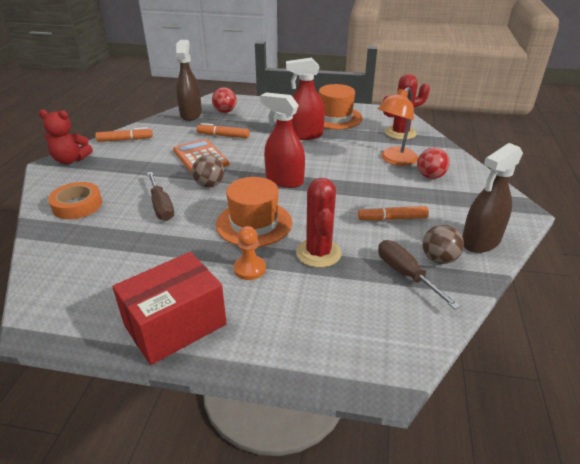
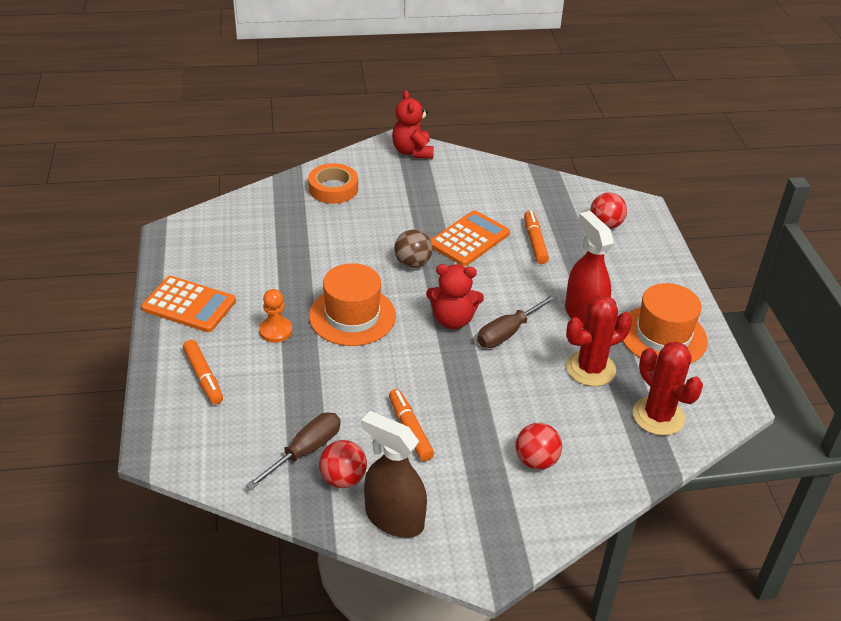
camera: 70 degrees right, 5 degrees up
(125, 140) = (477, 170): orange marker -> orange marker (203, 377)
(161, 206) = (355, 242): brown screwdriver -> brown screwdriver (508, 332)
(175, 325) = (189, 305): red box -> orange calculator
(191, 114) = (576, 198): brown spray bottle -> none
(284, 180) = (452, 320): red spray bottle -> red teddy bear
(318, 253) = (318, 376): red cactus -> red cactus (590, 369)
(394, 160) = (563, 418): orange lamp -> none
(439, 259) = (343, 479): brown ball -> red ball

